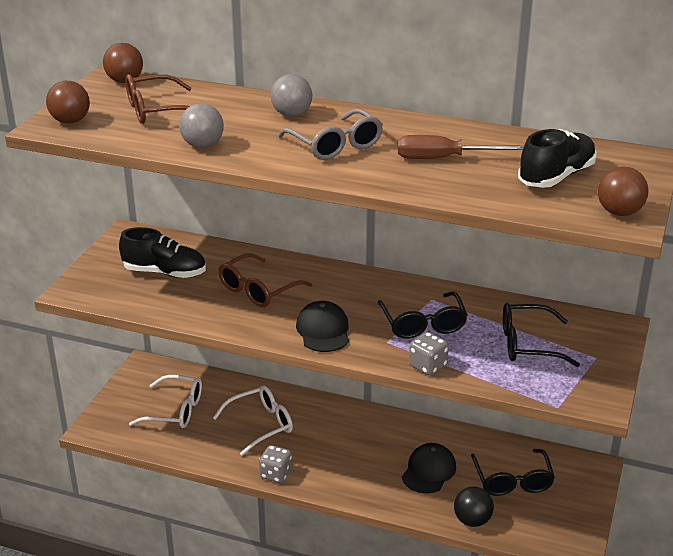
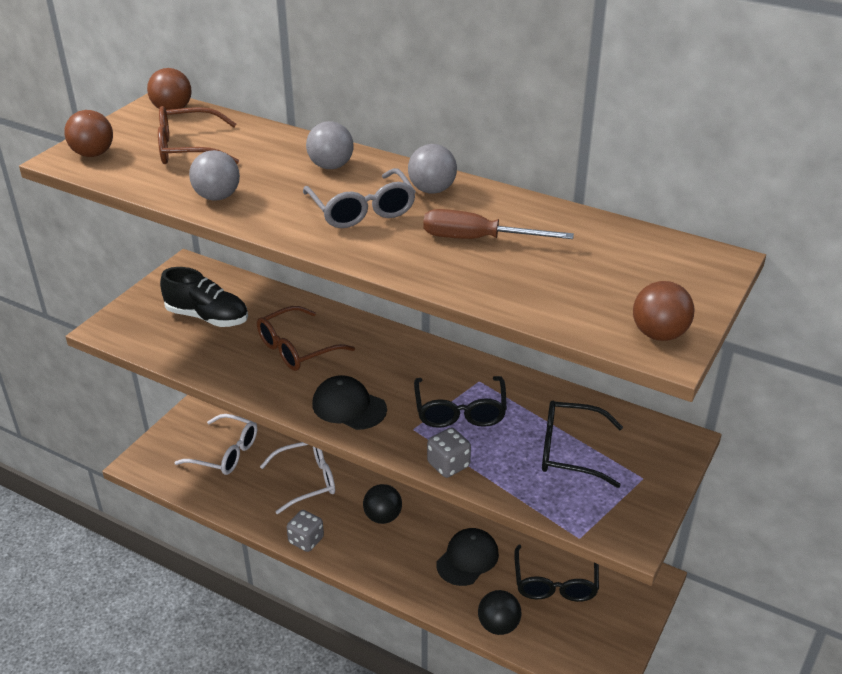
camera: 10 degrees right, 5 degrees up
(323, 330) = (349, 406): black cap -> black cap turned 60 degrees counterclockwise
(341, 446) = (382, 517): none -> black ball
(388, 125) = (432, 190): none -> grey ball
(556, 177) = (600, 276): black shoe -> none

